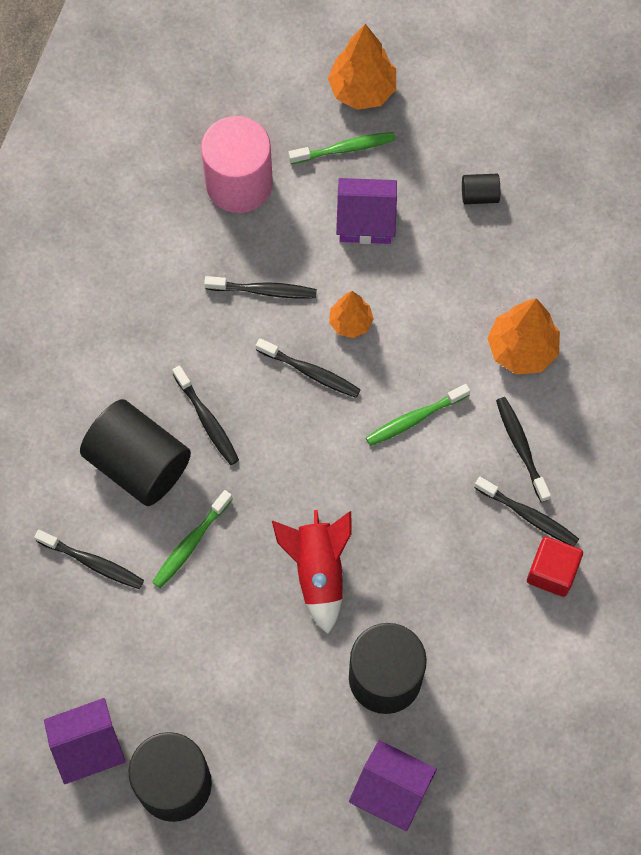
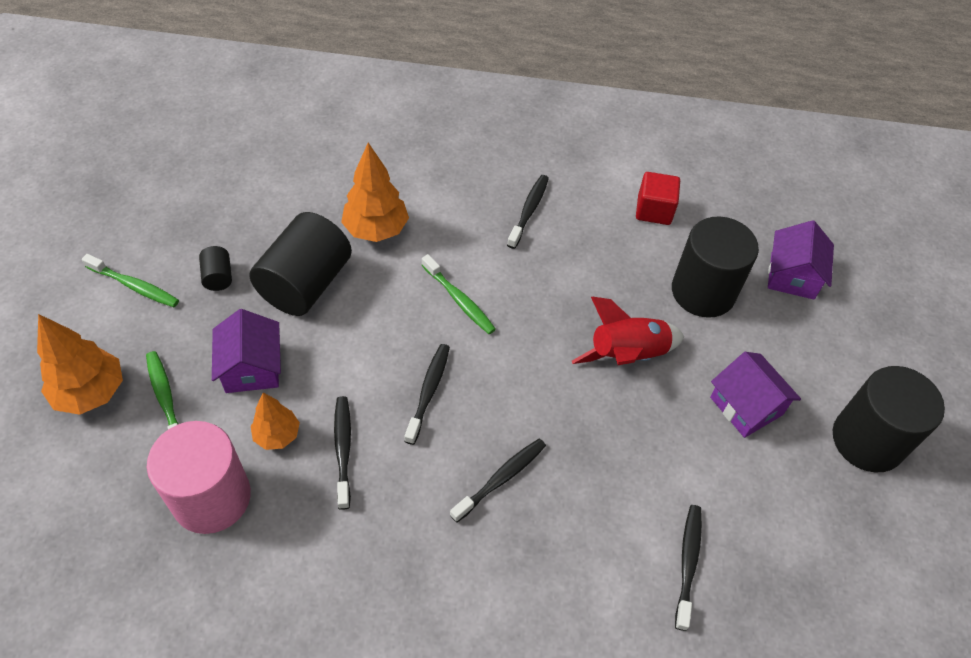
camera: 105 degrees left, 15 degrees down
(88, 746) = (870, 526): purple house -> purple house (746, 406)
(138, 463) = (565, 539): black cylinder -> black cylinder (305, 284)
(190, 543) = (636, 470): green toothbrush -> green toothbrush (134, 286)
(350, 322) = (369, 365): orange tree -> orange tree (277, 435)
(521, 447) = (469, 221): black toothbrush -> none
(552, 572) = (572, 192): red cube -> red cube (654, 210)

